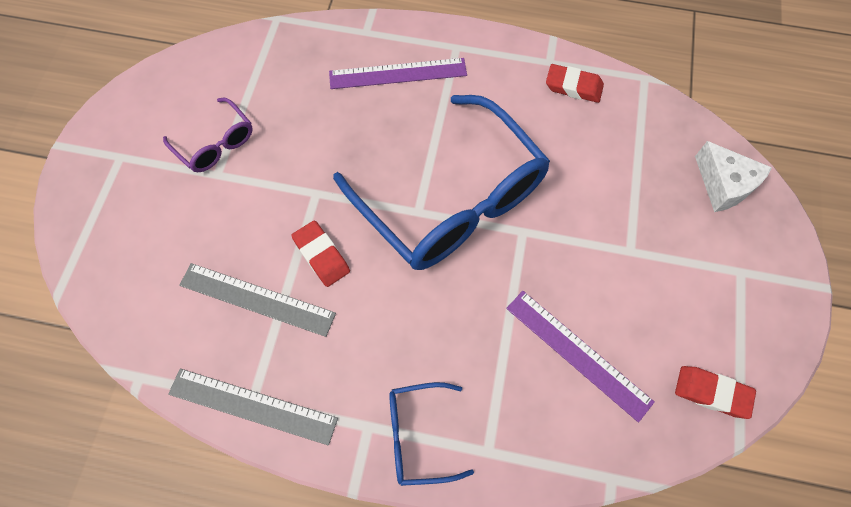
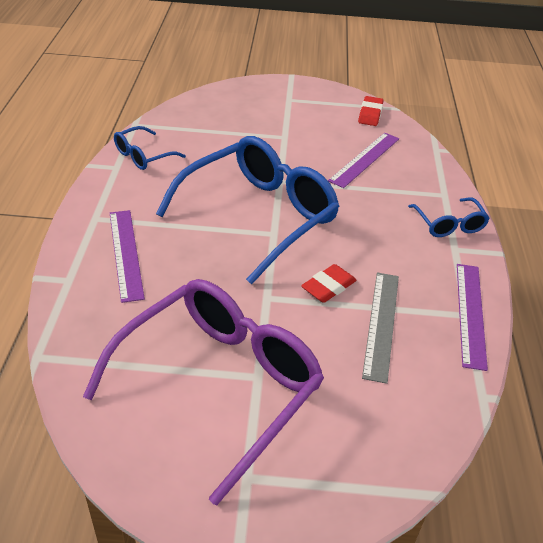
camera: 100 degrees left, 25 degrees down
(216, 144) = (219, 384): purple glasses -> purple glasses, size x2.20
(252, 406) = (471, 314): grey ruler -> purple ruler
(573, 86) = (143, 156): red eraser -> blue glasses
(724, 185) = (226, 100): white cheese -> none

